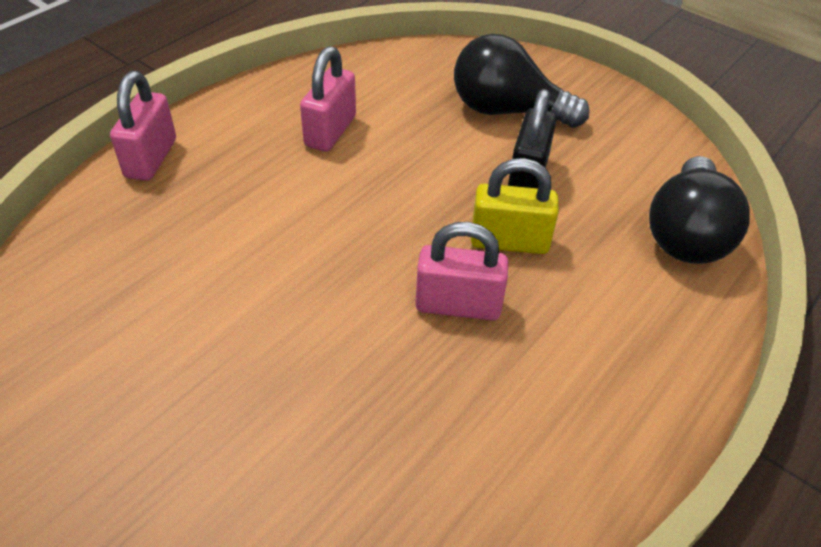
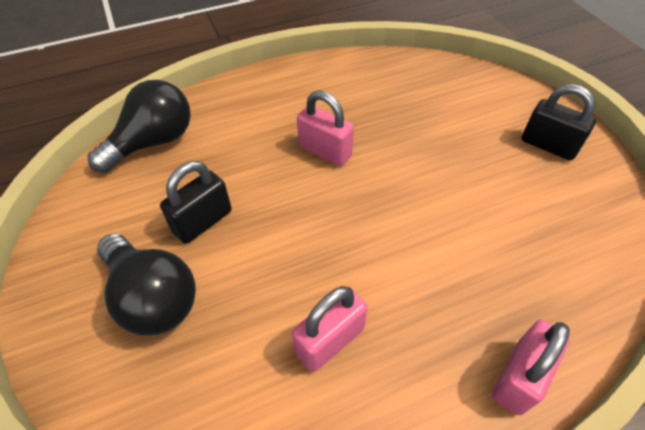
camera: 150 degrees left, 5 degrees up
(98, 456) = (548, 145): none -> black padlock
(509, 241) = (263, 177): yellow padlock -> none

